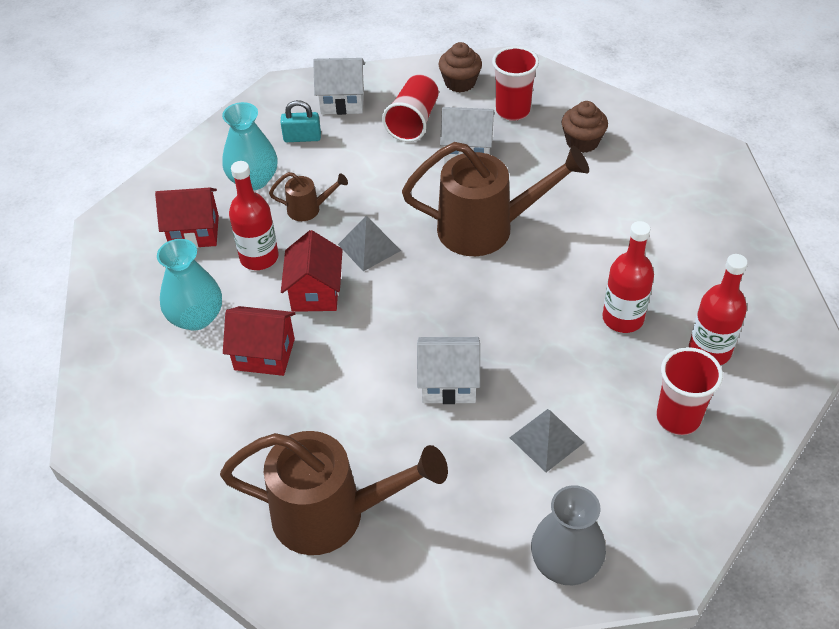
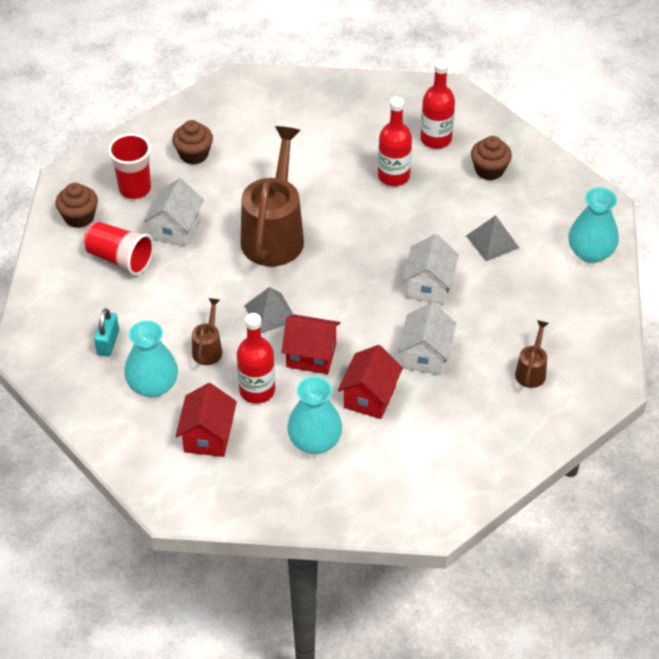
camera: 80 degrees left, 0 degrees up
(332, 515) = (531, 371): brown watering can -> brown watering can, size x0.45
(342, 101) = (68, 306): white house -> white house (425, 355)
(565, 562) = (590, 252): grey vase -> turquoise vase
(678, 418) = (489, 170): red cup -> brown cupcake

